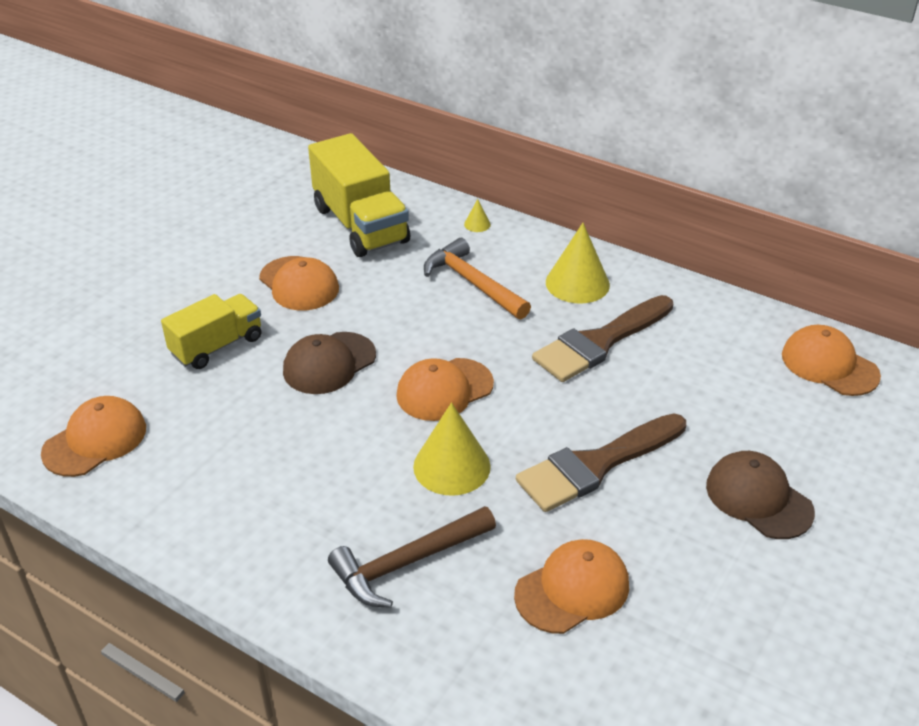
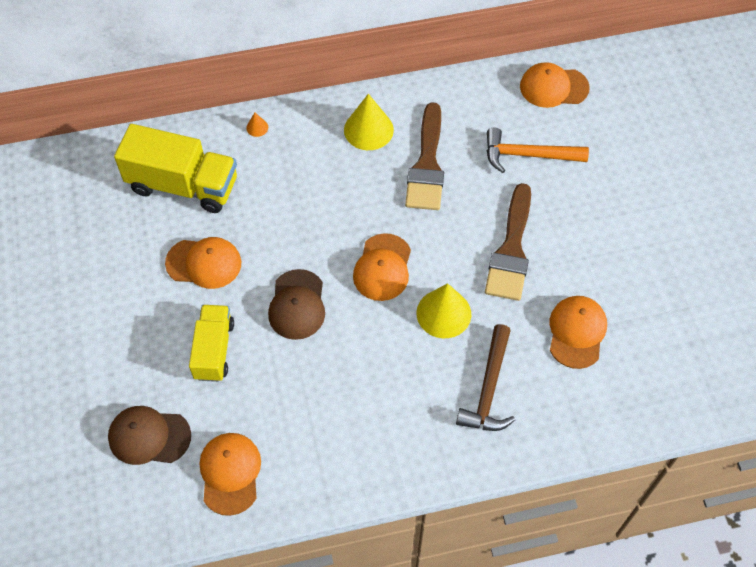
camera: 45 degrees left, 20 degrees up
(473, 283) = (309, 177): orange hammer -> orange hammer (528, 155)
(477, 224) = (257, 127): yellow cone -> orange cone
(758, 498) = (602, 205): brown cap -> brown cap (149, 436)

